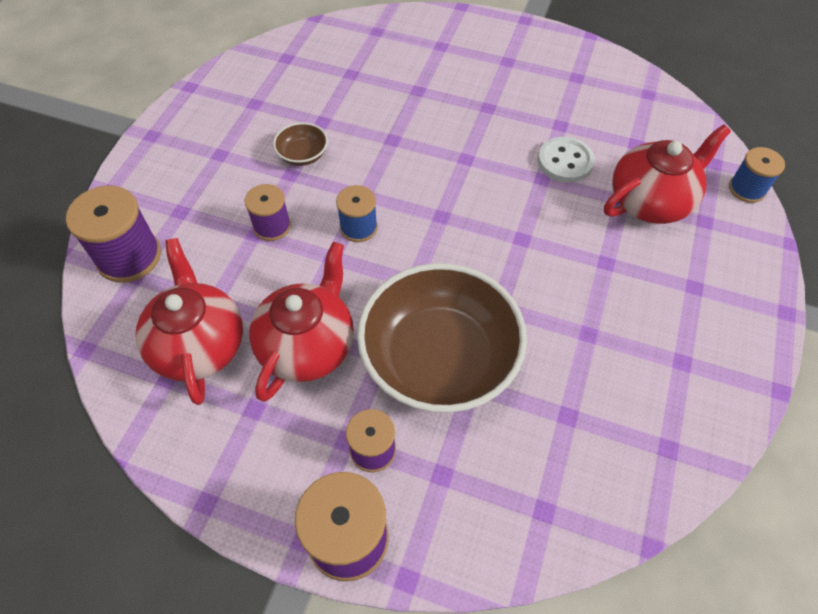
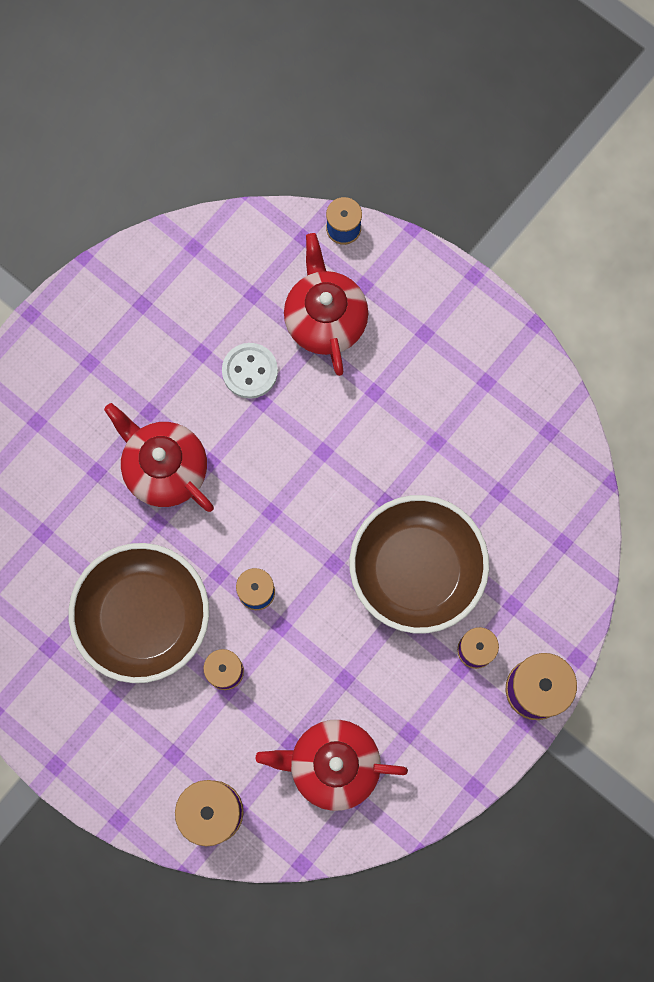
camera: 70 degrees left, 20 degrees up
(303, 155) = (144, 617): brown bowl -> brown bowl, size x2.43
(308, 345) = (365, 673): red teapot -> red teapot (164, 468)

